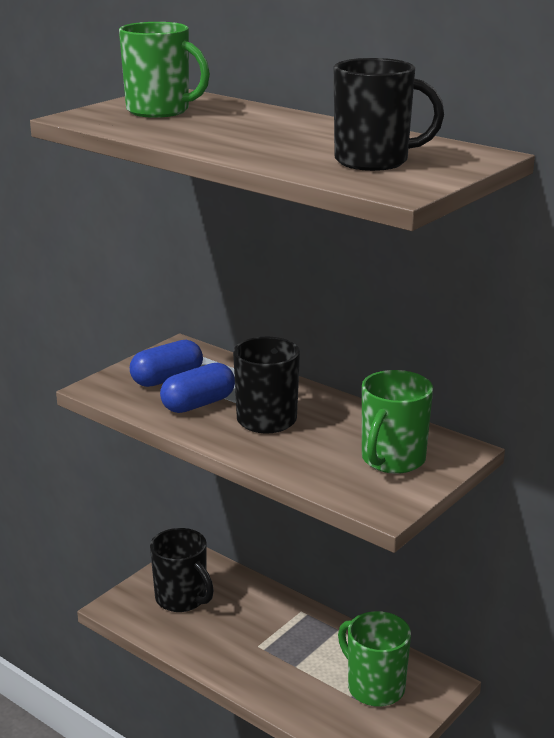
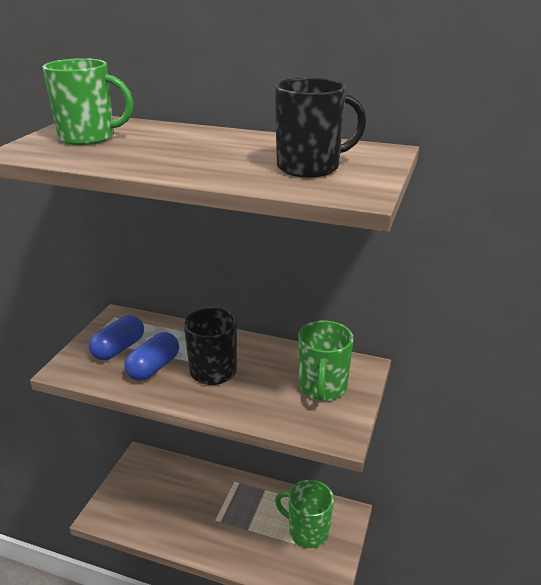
camera: 20 degrees left, 5 degrees up
(182, 599) = (146, 494): black mug -> none

